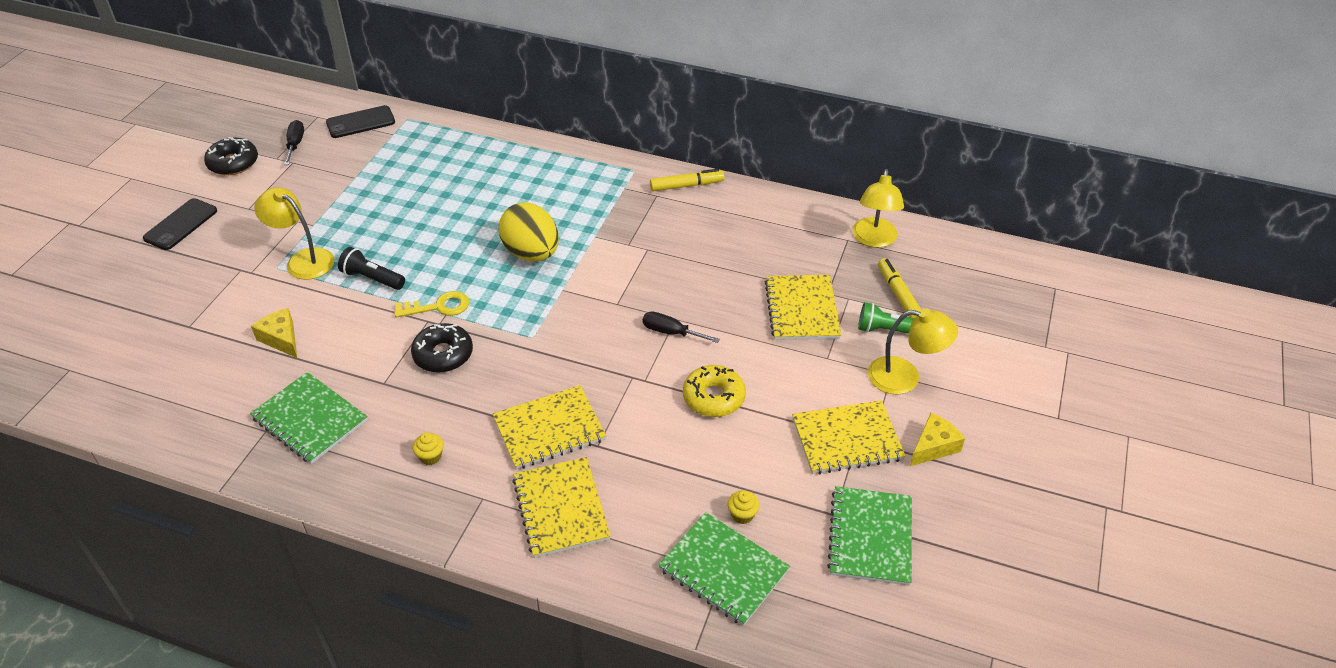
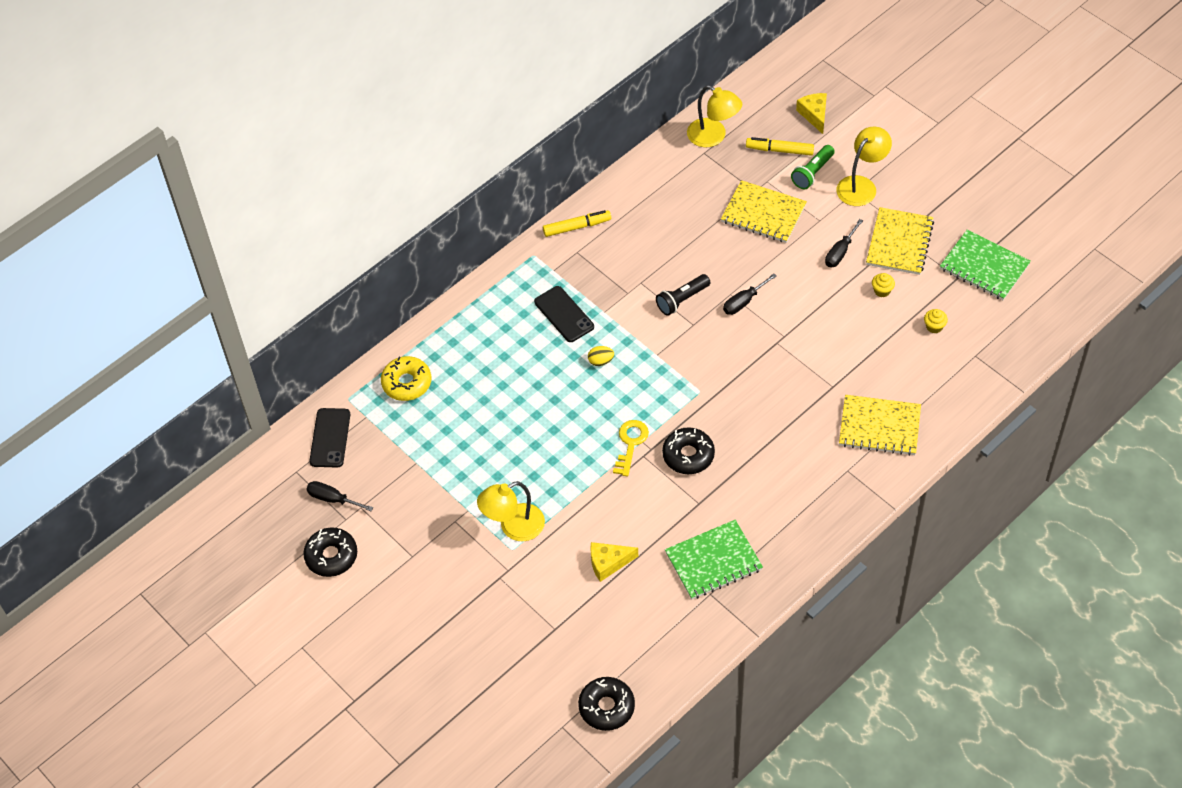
camera: 60 degrees left, 10 degrees up
(98, 395) = (606, 707): none -> black donut
(181, 224) = (405, 614): black phone -> black phone (564, 314)
(372, 278) = (568, 482): black flashlight -> black flashlight (682, 300)
(430, 456) = (792, 491): yellow cupcake -> yellow cupcake (882, 291)
(531, 253) = (601, 361): yellow egg -> yellow egg, size x0.41
(549, 429) = (802, 410): yellow notebook -> none
(686, 186) = (577, 227): yellow marker -> yellow marker turned 60 degrees clockwise
(713, 397) = (823, 301): yellow donut -> yellow donut (407, 383)
(723, 570) = (973, 354): green notebook -> none
(794, 390) = (840, 252): none -> black screwdriver
(933, 446) = (929, 199): yellow cheese -> yellow cheese (814, 115)

